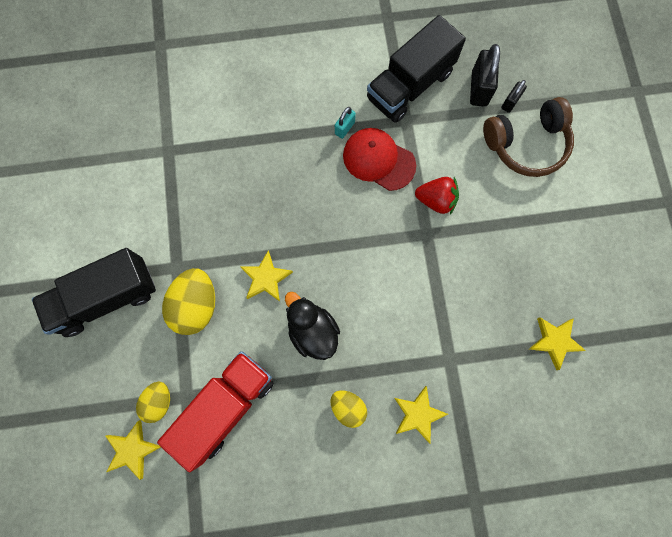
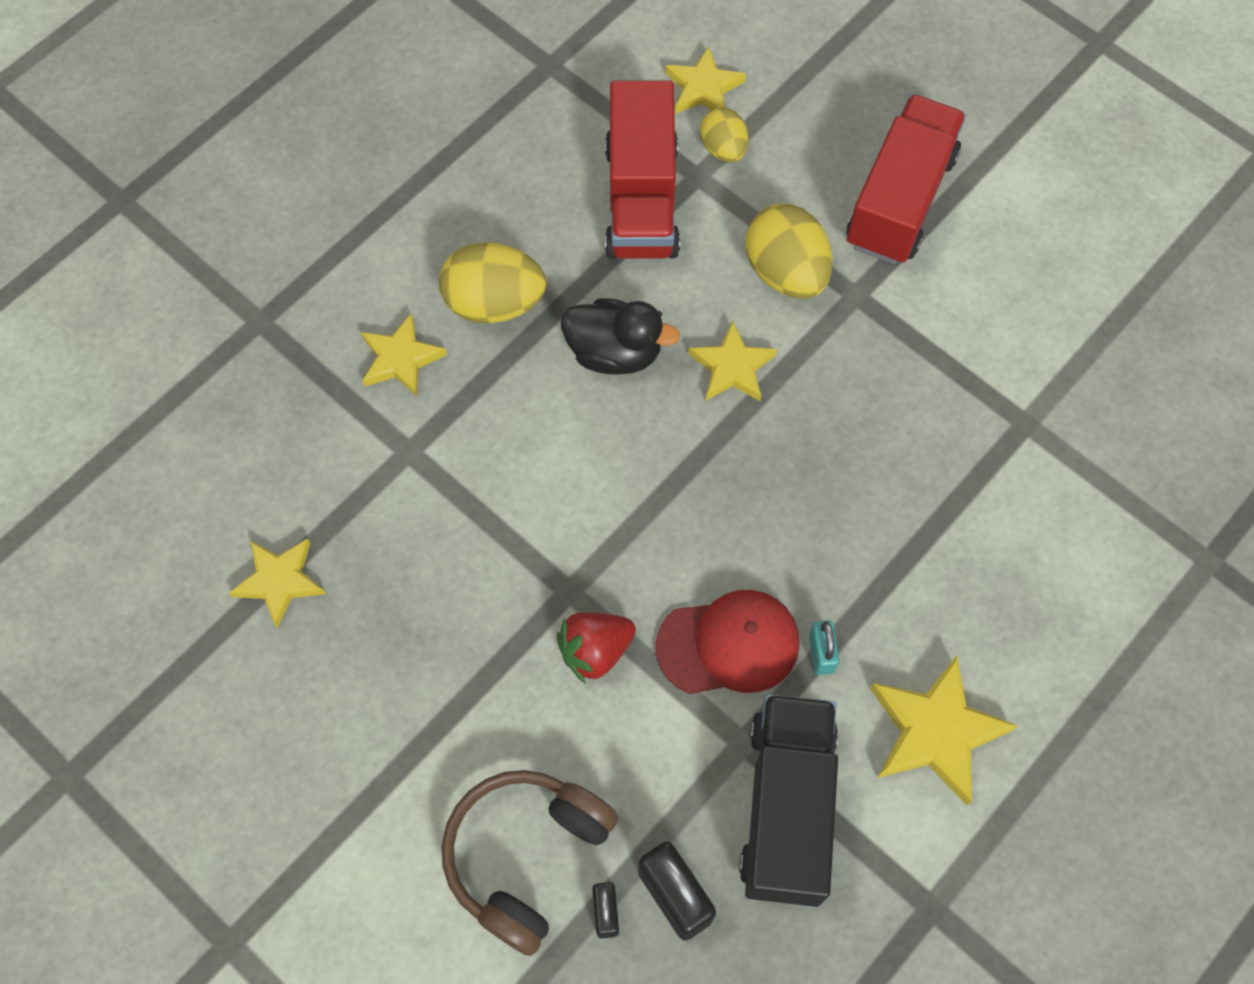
camera: 140 degrees right, 10 degrees down
(106, 298) = (900, 200): black truck -> red truck
(328, 68) = (935, 732): none -> yellow star
(348, 407) = (494, 303): yellow egg -> yellow egg, size x1.66

